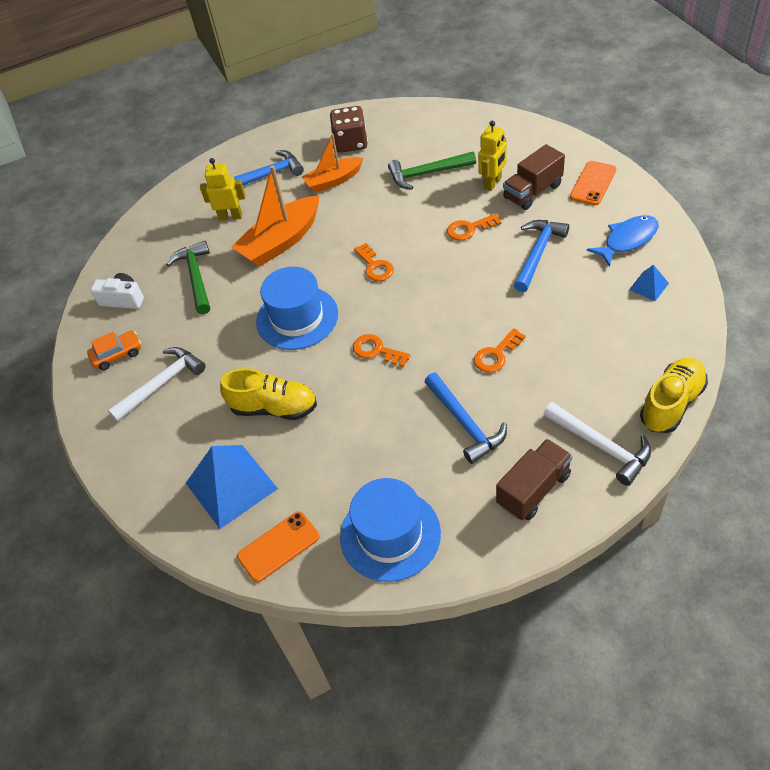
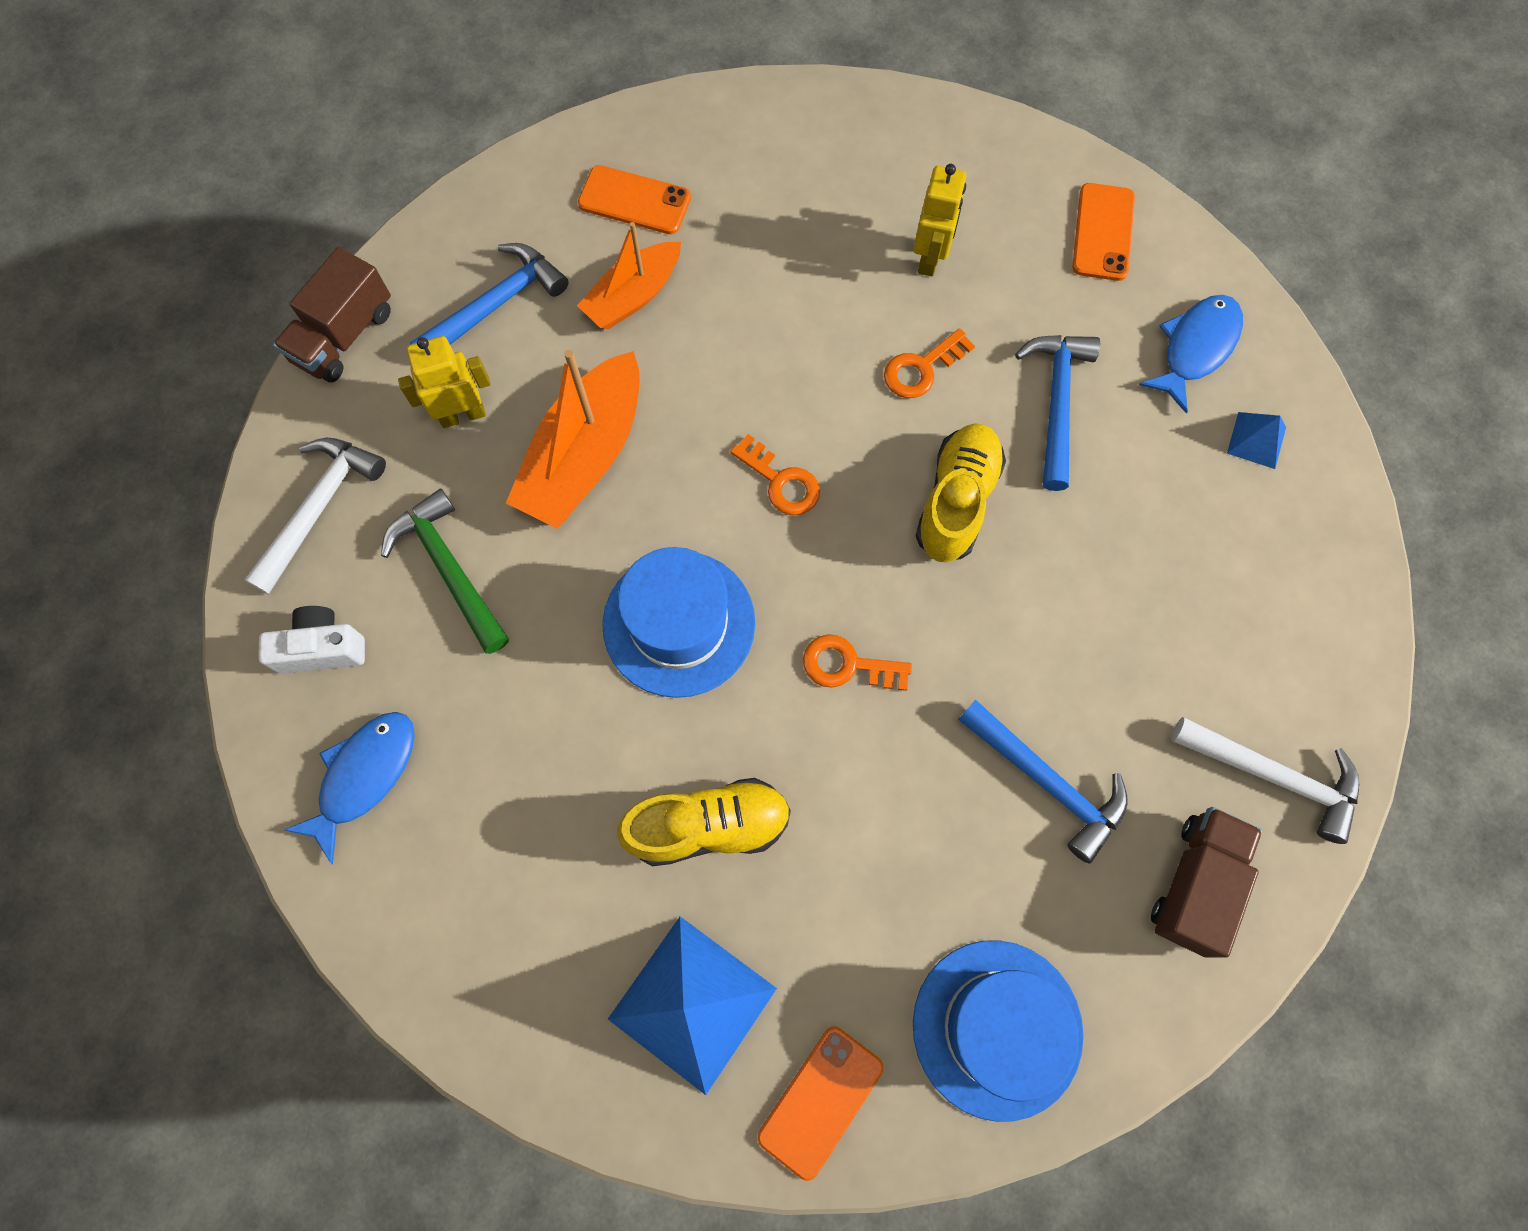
camera: 25 degrees left, 20 degrees up
(117, 354) = (364, 776): orange car -> blue fish
(161, 384) = (478, 822): white hammer -> white hammer (318, 508)
(351, 143) = (634, 200): brown dice -> orange phone
(427, 174) = (805, 253): green hammer -> none
(496, 354) = (1053, 631): orange key -> none
(532, 192) = (1006, 267): brown truck -> brown truck (344, 335)
(671, 403) = (1355, 669): yellow shoe -> yellow shoe (956, 501)

